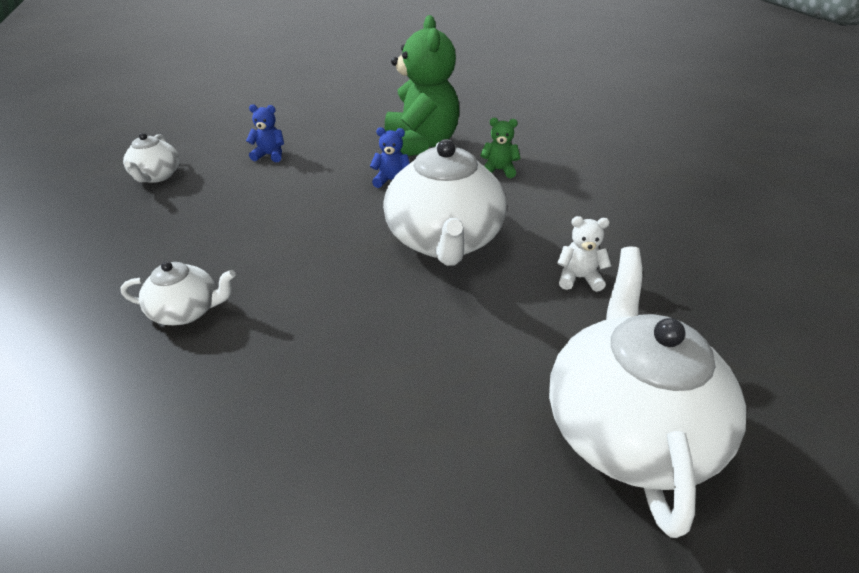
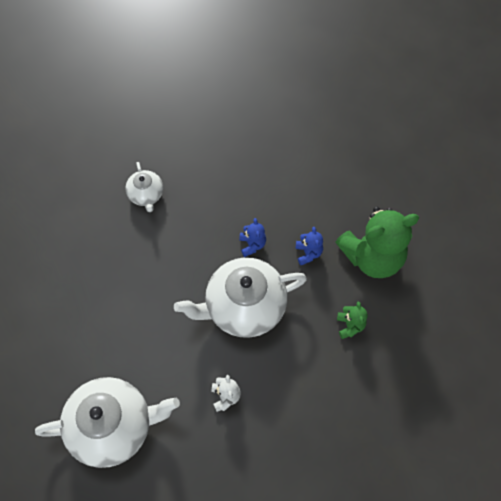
camera: 75 degrees right, 25 degrees up
(157, 176) = (266, 106): white teapot -> none
(270, 155) = (317, 159): blue teddy bear -> blue teddy bear (252, 244)

